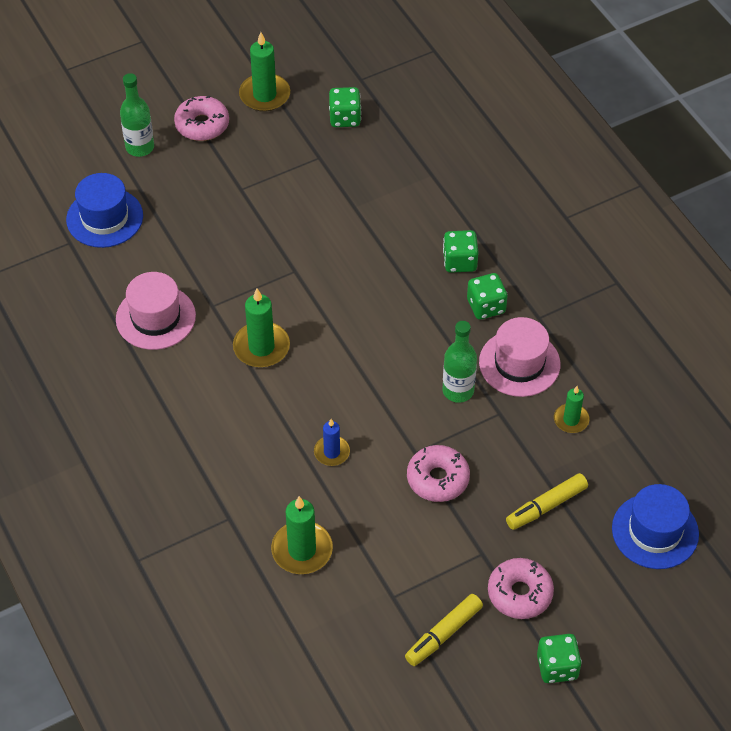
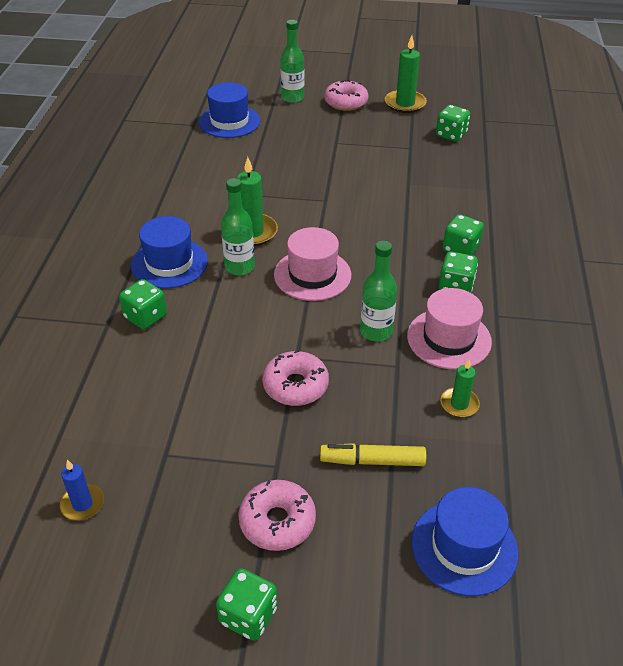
camera: 35 degrees right, 10 degrees down
(155, 317) = (200, 184): pink hat -> pink hat (312, 275)
(220, 425) = (169, 263): none -> blue hat
(255, 491) = (145, 317): none -> green dice
(287, 392) = (239, 267): none -> green bottle
(302, 550) = (133, 376): green candle -> none
(332, 452) = (230, 322): blue candle -> blue candle (82, 504)
(443, 634) = (174, 513): yellow marker -> none

